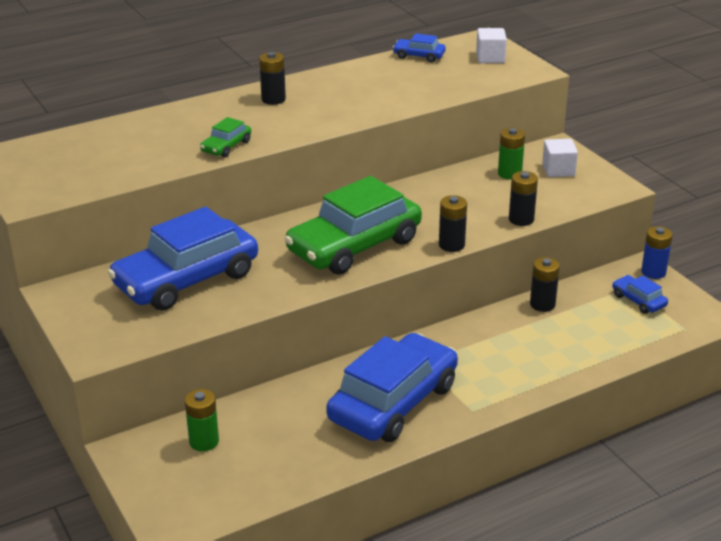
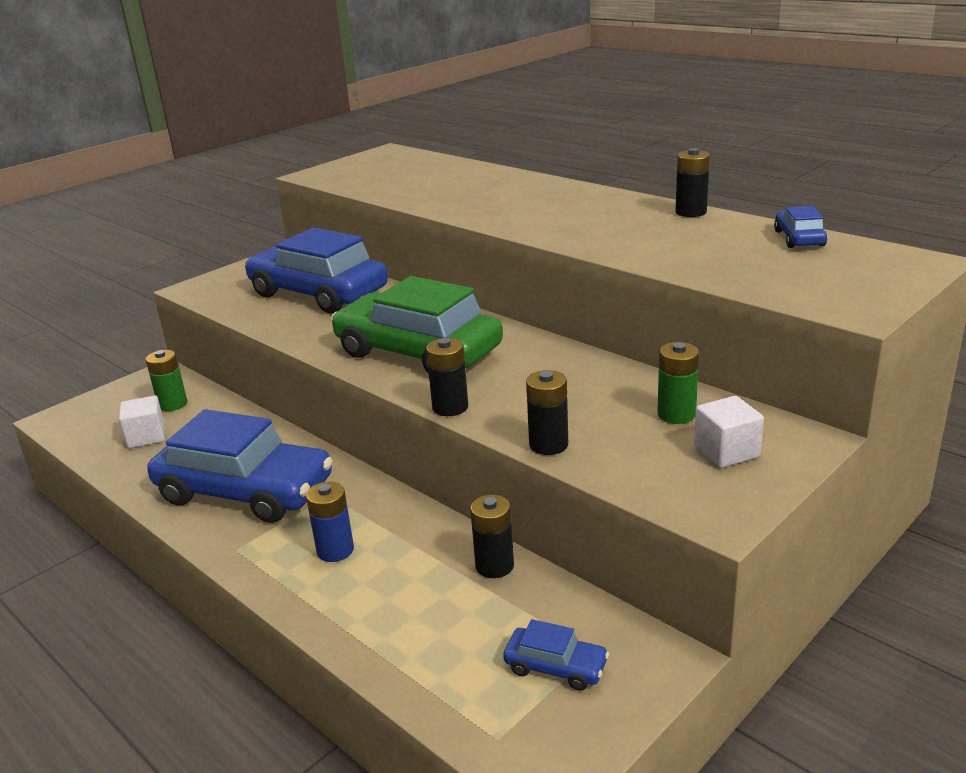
camera: 75 degrees right, 5 degrees down
(226, 146) = (456, 207): green car -> none
(273, 99) = (584, 202): black battery -> black battery (691, 212)
(490, 58) = (858, 276): white cube -> white cube (146, 437)
(638, 300) = (556, 666): blue car -> blue car turned 75 degrees clockwise
(653, 272) = (657, 674): blue battery -> blue battery (335, 550)

